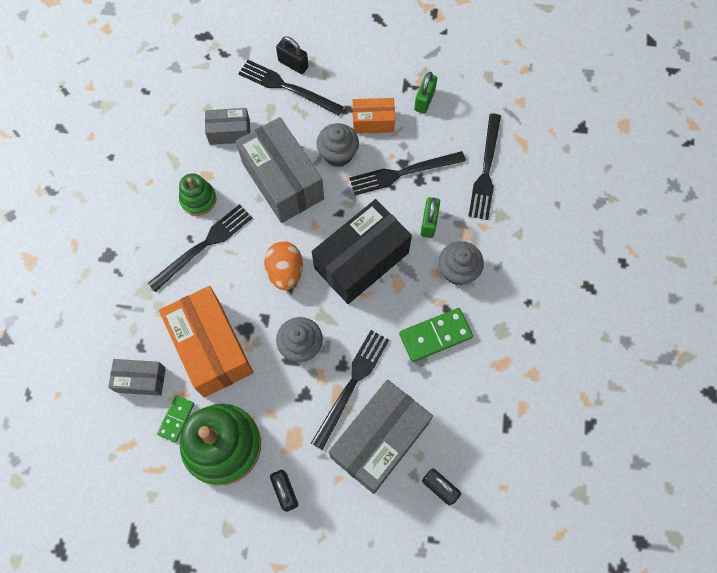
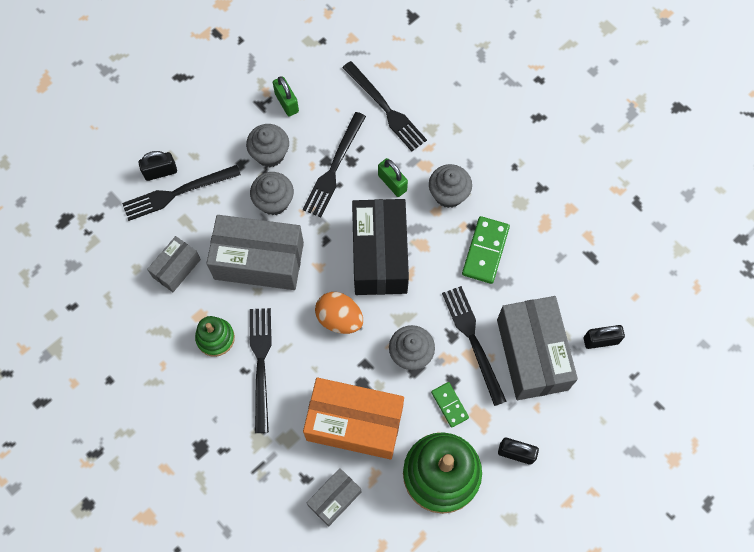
camera: 50 degrees left, 0 degrees up
(176, 419) = (391, 494): green domino -> green domino (449, 405)
(373, 122) = (270, 154): orange box -> grey cupcake

